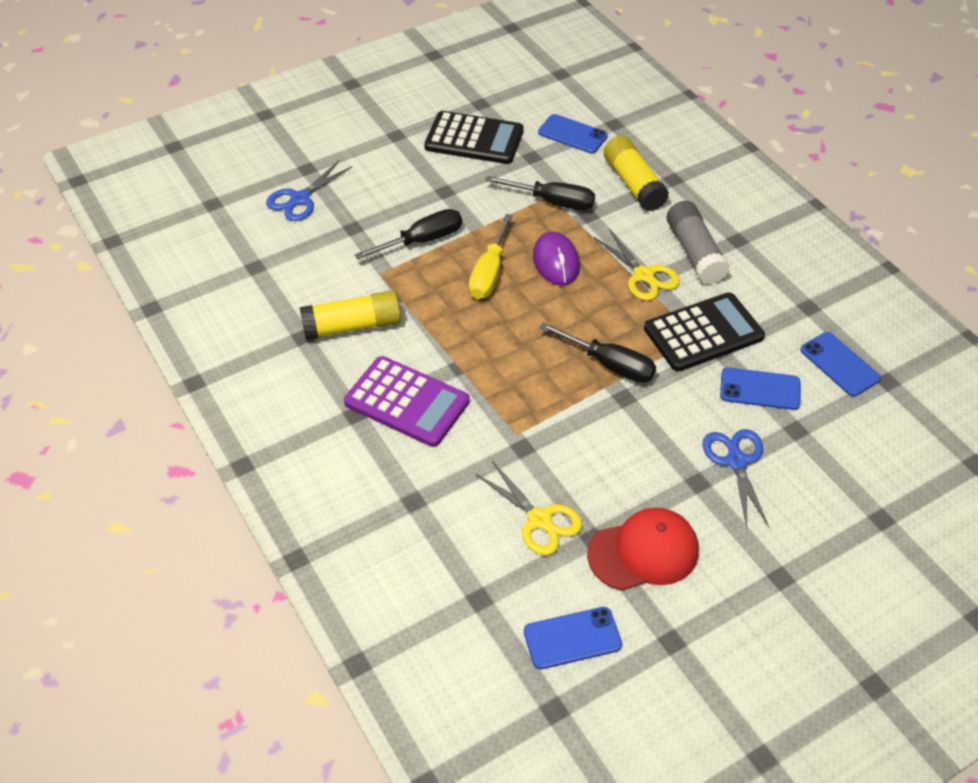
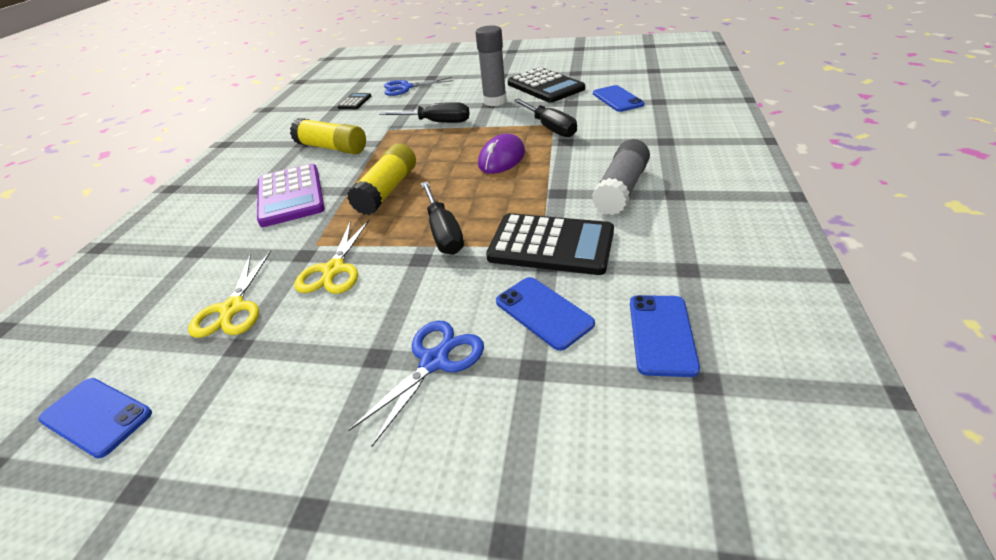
camera: 45 degrees right, 10 degrees down
(266, 248) = (355, 102): none -> black calculator
(446, 183) = (495, 101): none -> grey glue stick
(489, 272) = (449, 149): yellow screwdriver -> none
(633, 184) = (627, 135): yellow glue stick -> yellow glue stick (387, 190)
(643, 552) = (249, 385): red cap -> none
(644, 275) = (556, 188): yellow scissors -> yellow scissors (334, 269)

